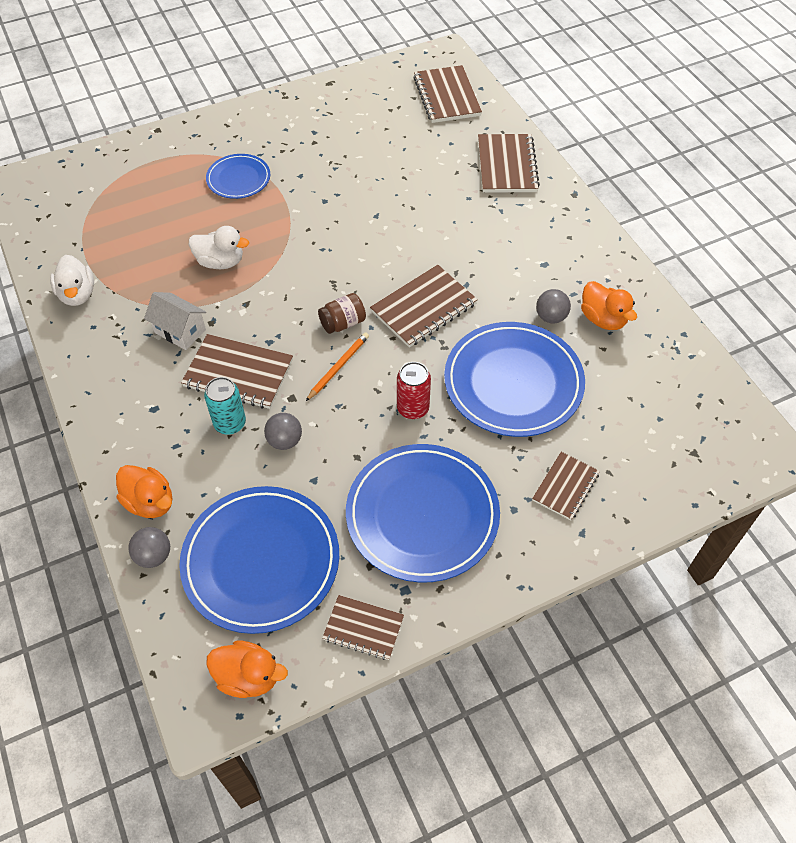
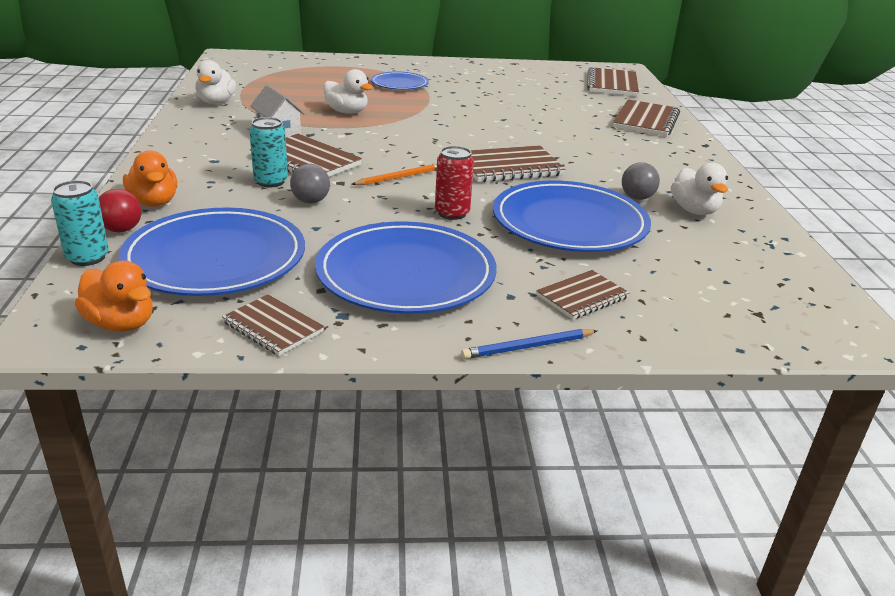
camera: 20 degrees right, 25 degrees down
(154, 556) = (121, 230): grey ball -> red ball
(156, 607) = (87, 258): none -> turquoise can
(343, 323) = (425, 158): brown jar -> none
(554, 568) = (528, 347): none -> blue pencil
(603, 319) = (694, 210): orange duck -> white duck

